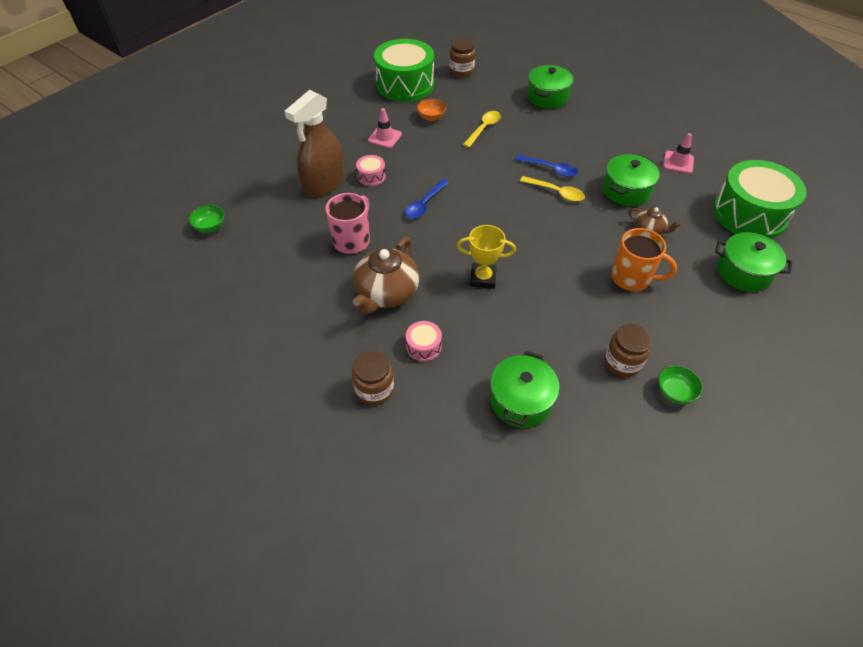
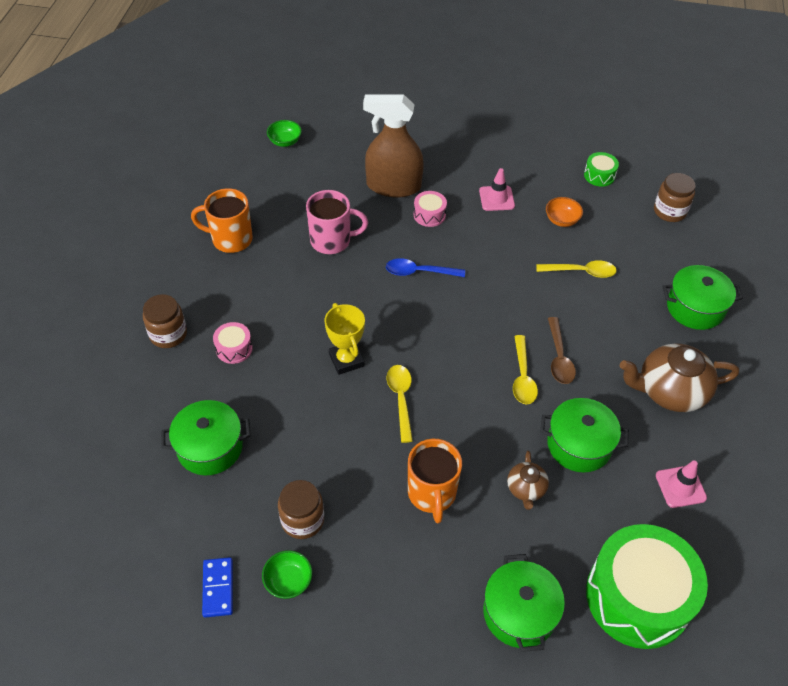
camera: 60 degrees right, 0 degrees up
(295, 305) = (230, 239): none -> orange mug
(386, 293) = (281, 294): brown teapot -> brown teapot (670, 391)
(405, 84) = (599, 175): green drum -> green drum, size x0.42
(539, 262) = (401, 399): none -> yellow spoon
(550, 169) = (559, 357): blue spoon -> brown spoon
(664, 442) = (218, 588): none -> blue domino

